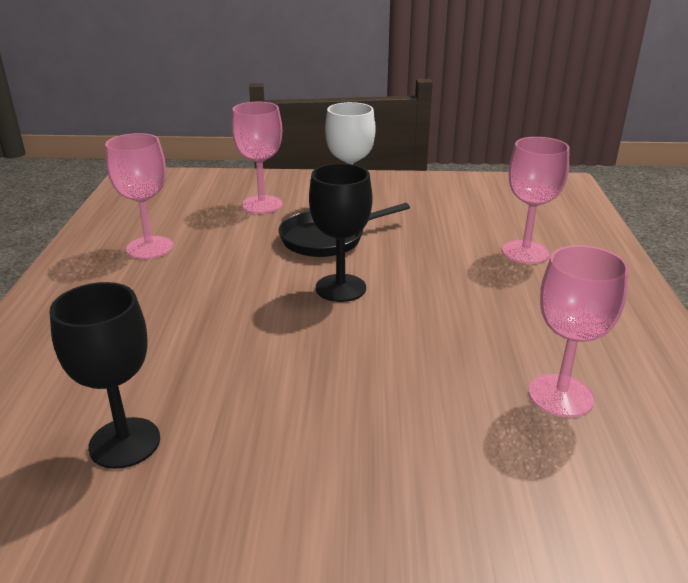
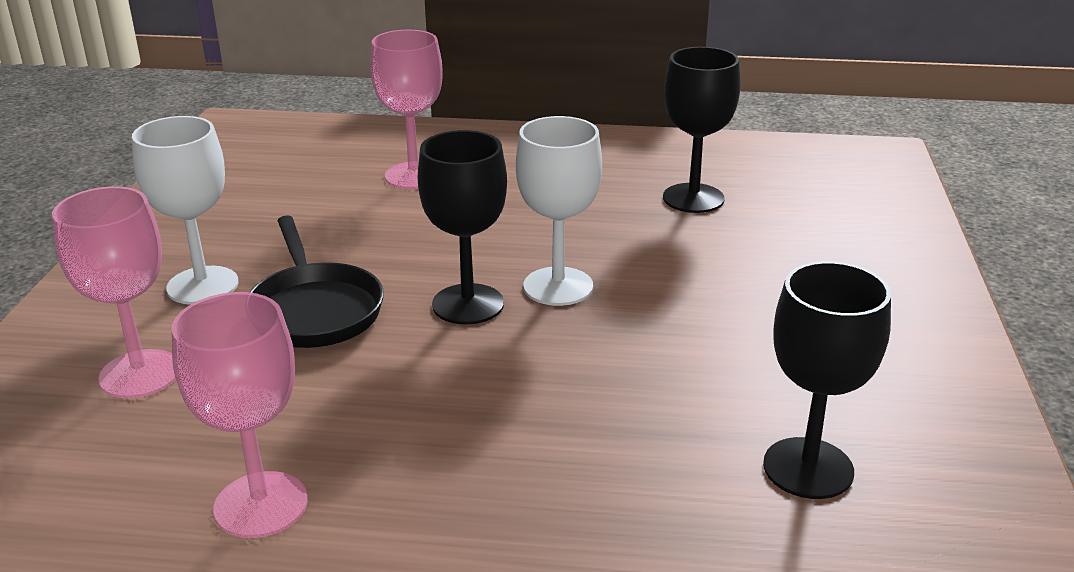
camera: 85 degrees left, 0 degrees up
(371, 323) = (558, 286): none -> white goblet
(560, 395) = (693, 198): pink goblet -> black goblet

